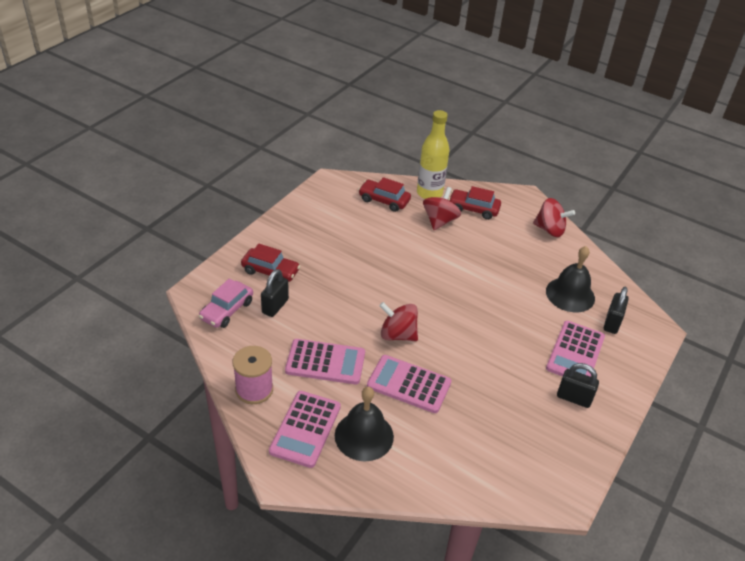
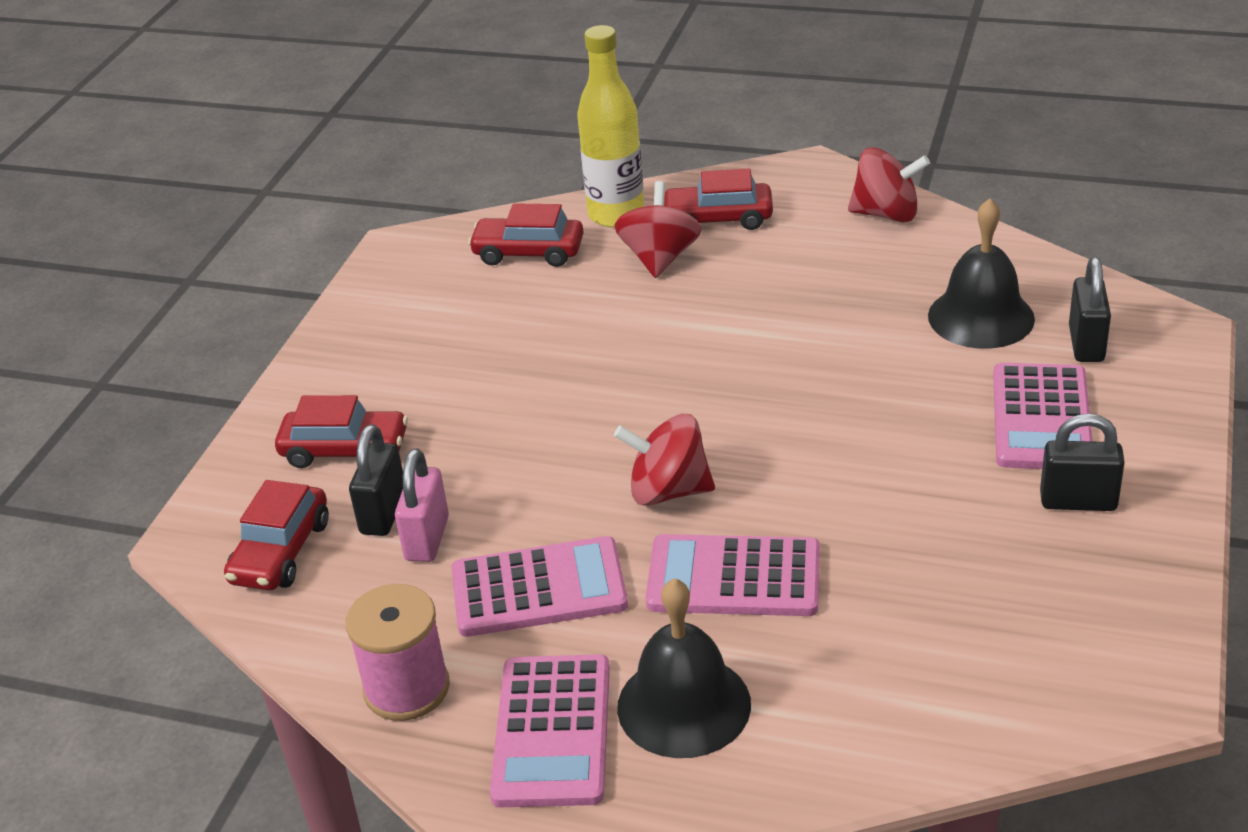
camera: 10 degrees left, 5 degrees down
(227, 310) = (281, 552): pink car -> red car
(288, 324) = (427, 539): none -> pink padlock

